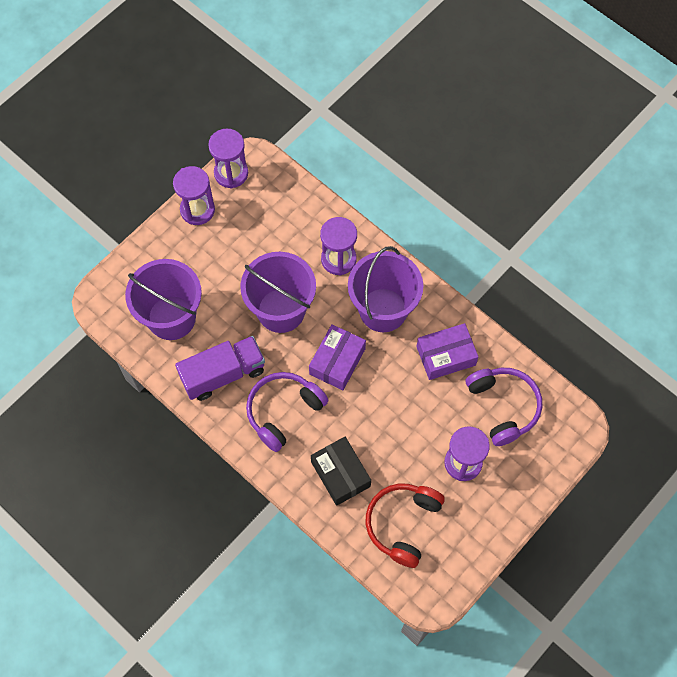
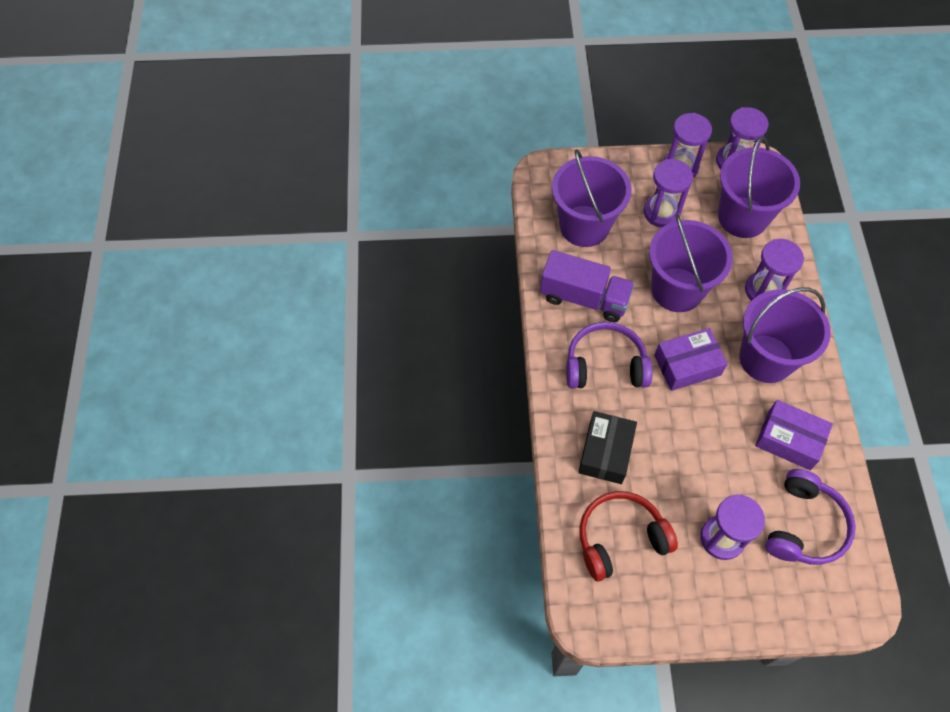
camera: 45 degrees right, 5 degrees down
(217, 258) = (661, 212): none -> purple hourglass
(276, 214) = (742, 217): none -> purple bucket

